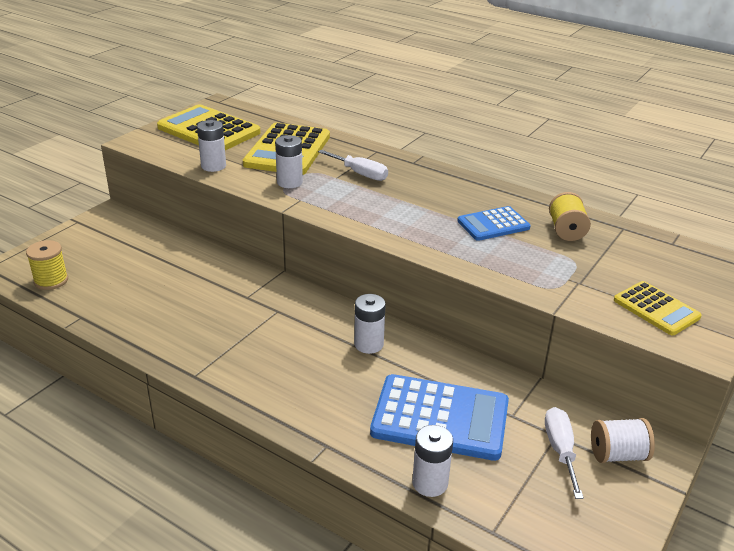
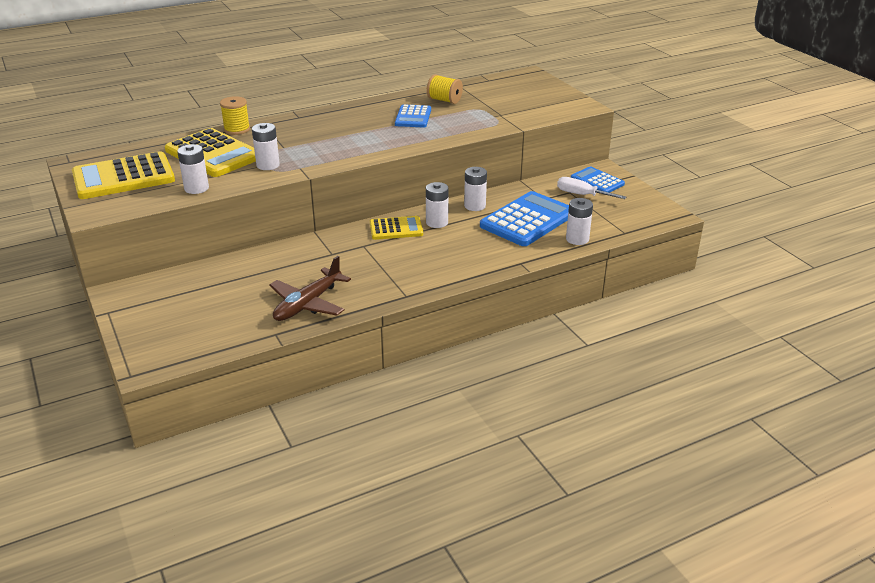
camera: 60 degrees left, 0 degrees up
(51, 281) = (199, 341): yellow spool -> yellow spool (237, 129)
(142, 317) = (308, 304): none -> brown plane
(360, 174) = (290, 138): white screwdriver -> none
(434, 361) = (475, 206): none -> white battery
(617, 455) = (597, 181): white spool -> blue calculator
(656, 309) = (543, 105): yellow calculator -> yellow calculator (396, 229)

